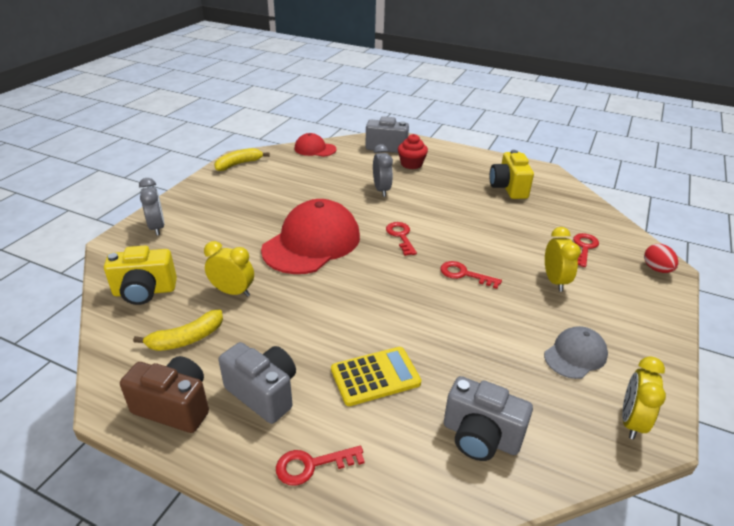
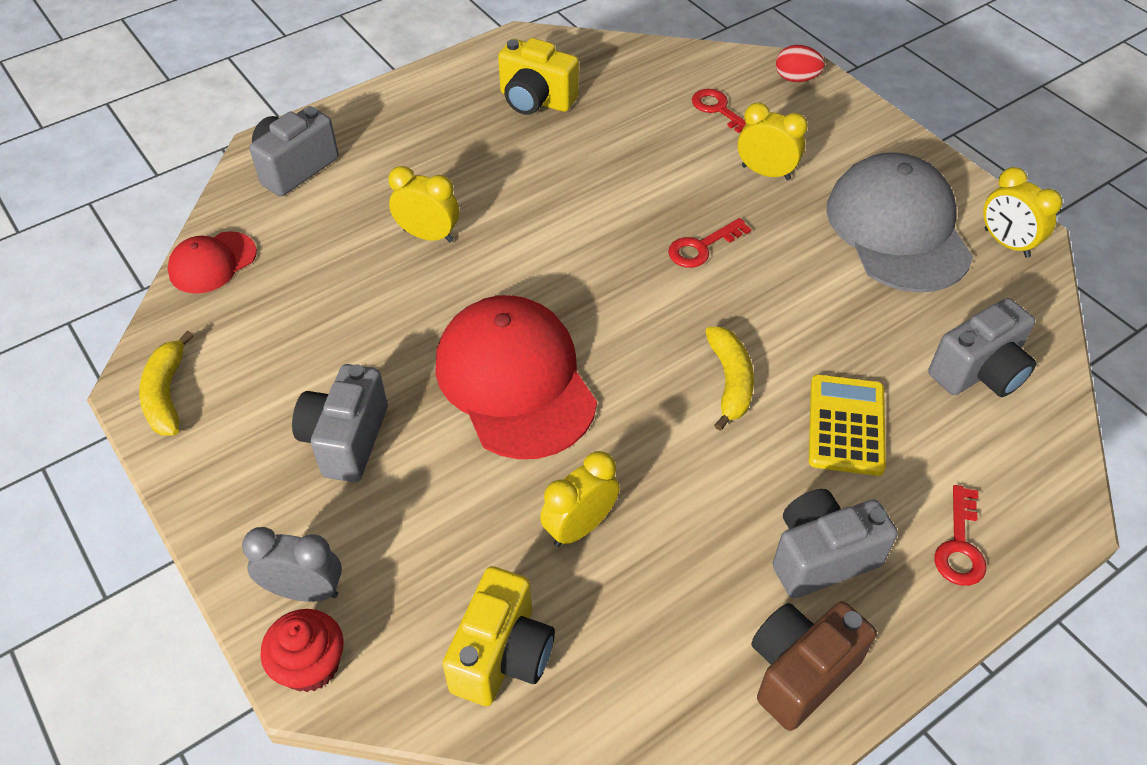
camera: 60 degrees left, 15 degrees up
(186, 339) = (661, 621): yellow banana -> yellow banana (730, 381)
(243, 210) = (346, 440): none -> grey camera
(381, 190) = (428, 235): grey clock -> yellow clock
(401, 236) = (571, 270): red key -> none
(411, 164) = (379, 165): red cupcake -> red cupcake (310, 665)
(575, 355) = (897, 229): grey cap -> grey cap, size x1.96

